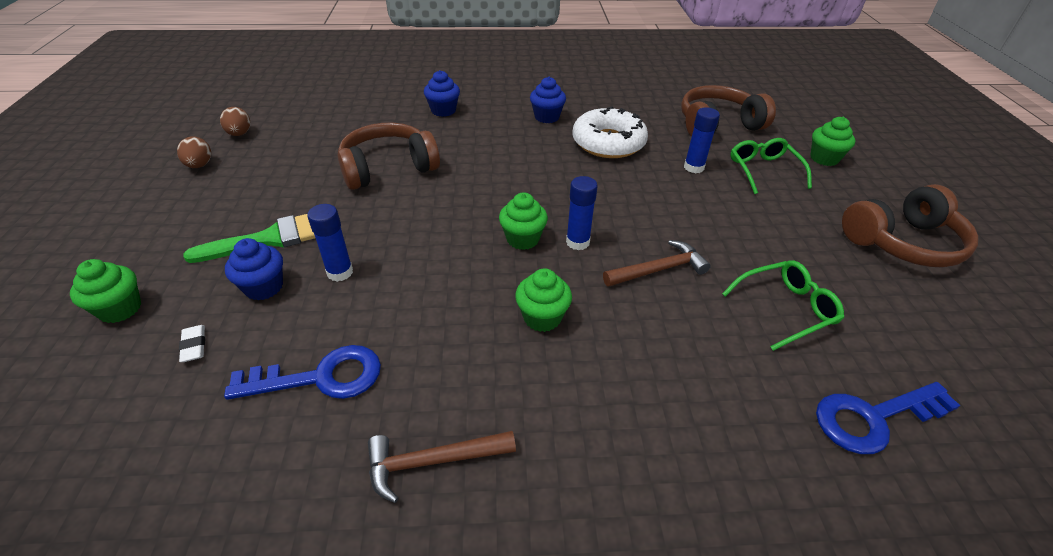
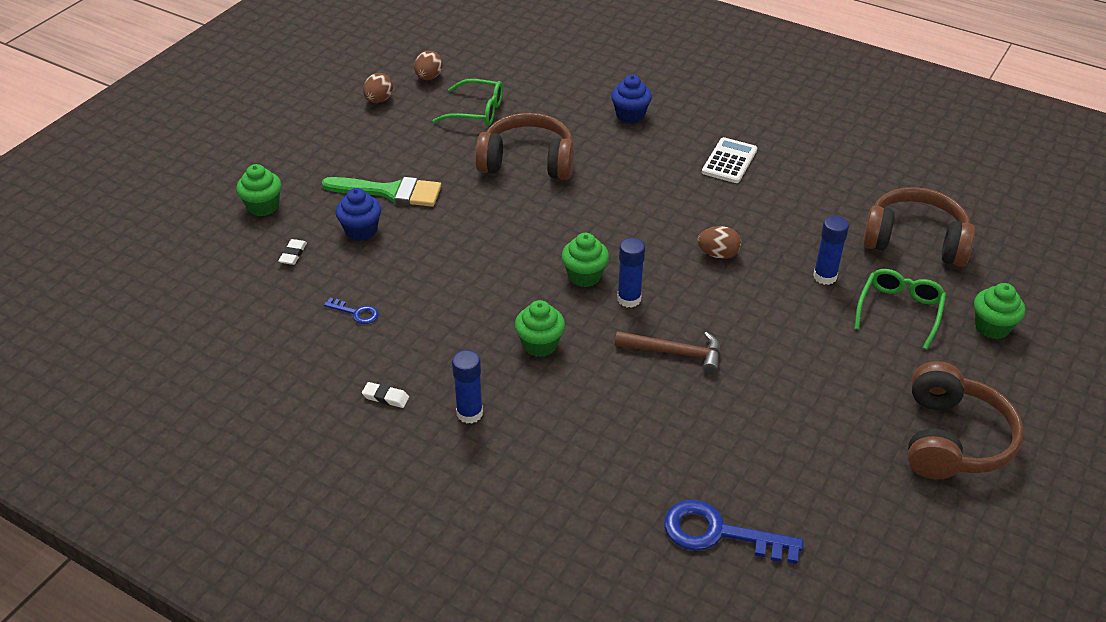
camera: 35 degrees right, 0 degrees up
(321, 377) = (356, 313): blue key -> blue key, size x0.50
(340, 272) = (420, 242): blue glue stick -> blue glue stick (469, 413)
(432, 461) = (386, 397): brown hammer -> white eraser
(547, 117) = (729, 161): blue cupcake -> white calculator
(607, 181) = (718, 254): none -> brown egg
(608, 143) = (764, 215): white donut -> none
(785, 309) = (749, 433): green glasses -> green glasses (476, 111)
(902, 242) = (952, 439): brown headphones -> brown headphones turned 90 degrees counterclockwise

